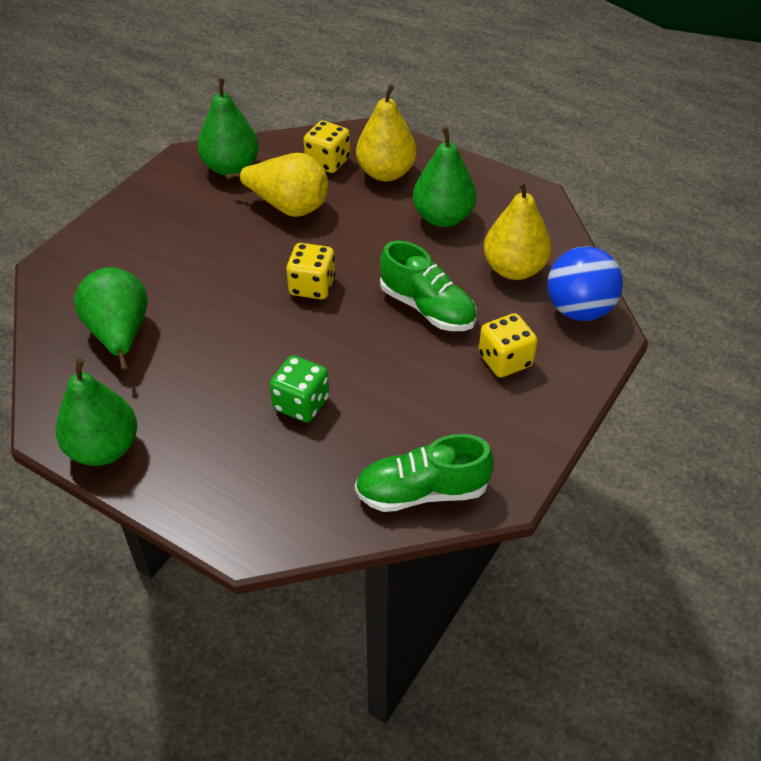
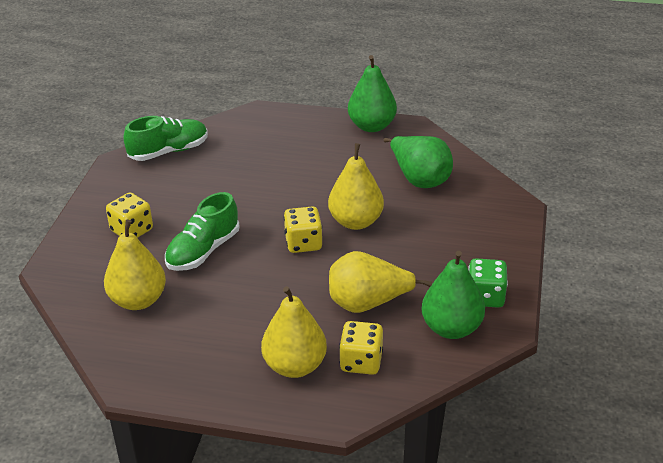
camera: 160 degrees right, 10 degrees down
(238, 297) = (356, 221): none -> yellow pear
(301, 404) = (266, 173): green dice -> green dice (485, 297)
(427, 308) = (203, 251): green shoe -> green shoe turned 75 degrees counterclockwise
(443, 217) = (217, 332): green pear -> none
(579, 310) = (77, 281): blue ball -> none

